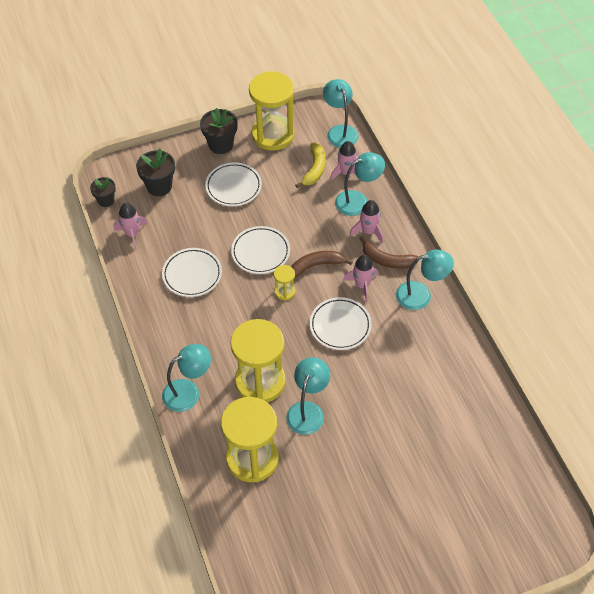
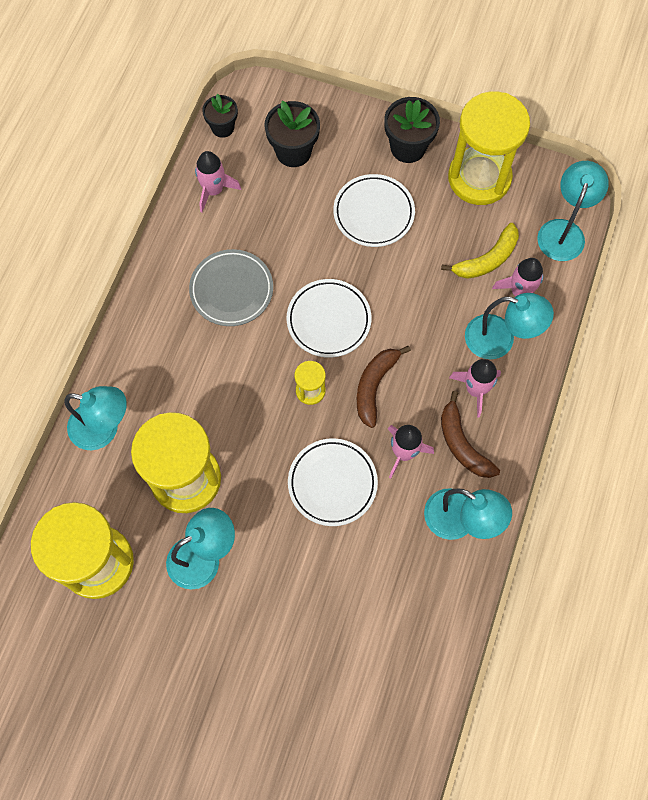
camera: 40 degrees right, 15 degrees up
(192, 274) = (231, 290): white plate -> grey plate
(316, 266) = (374, 386): brown banana -> brown banana turned 90 degrees counterclockwise

